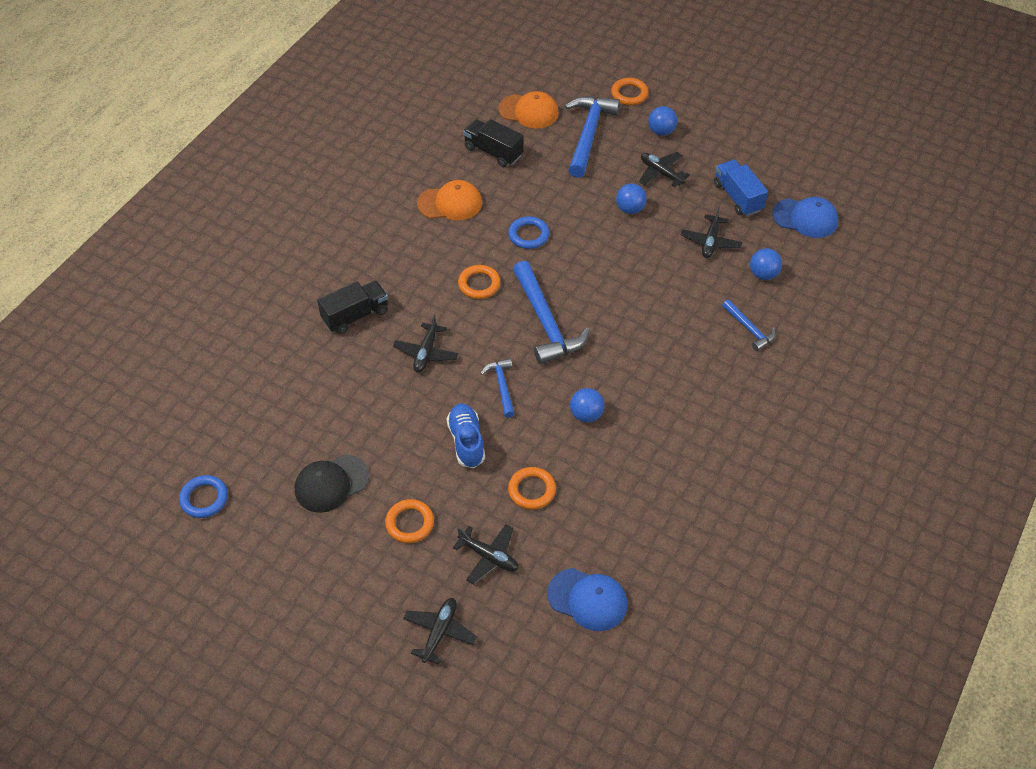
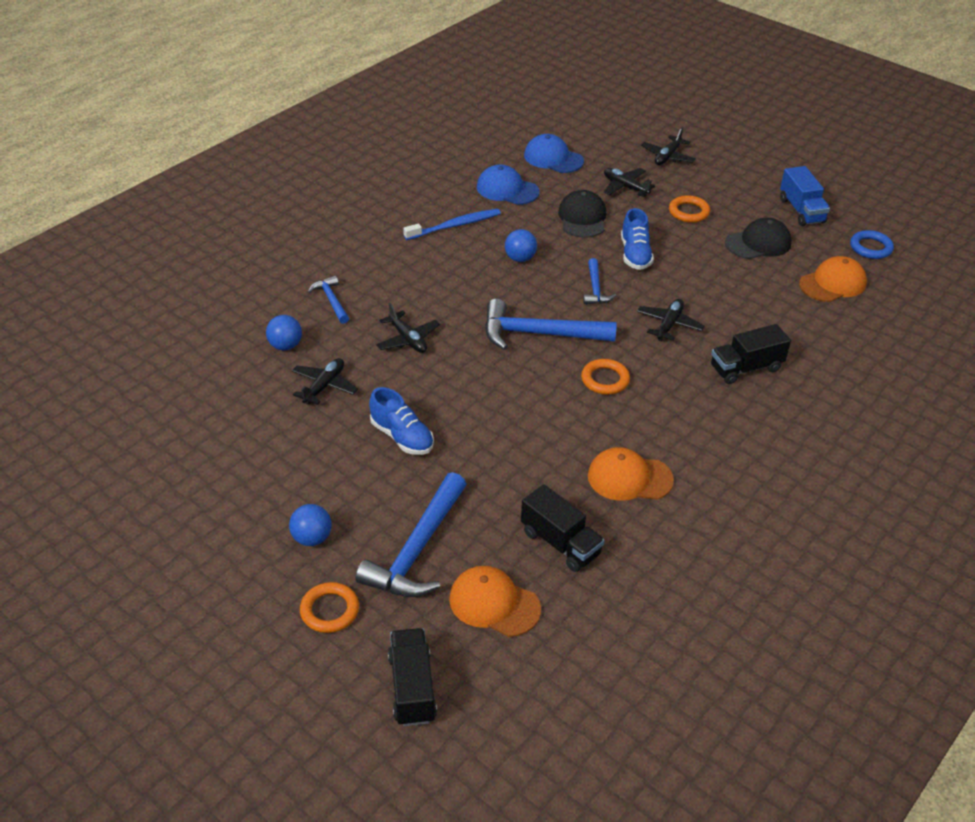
camera: 170 degrees left, 10 degrees down
(257, 435) = (832, 283): none -> orange cap
(528, 235) = (536, 424): blue ring -> none
(532, 490) = (582, 218): orange ring -> black cap
(546, 322) = (539, 334): blue hammer -> blue hammer turned 75 degrees counterclockwise
(564, 65) = (412, 688): none -> black truck
(630, 209) = (402, 437): blue ball -> blue shoe
(661, 173) = (341, 477): black plane -> black plane (408, 339)
(669, 452) = (455, 225): none -> blue toothbrush
(737, 197) = (262, 431): blue truck -> blue truck (801, 210)
(805, 218) = (197, 396): blue cap -> blue cap (507, 189)

